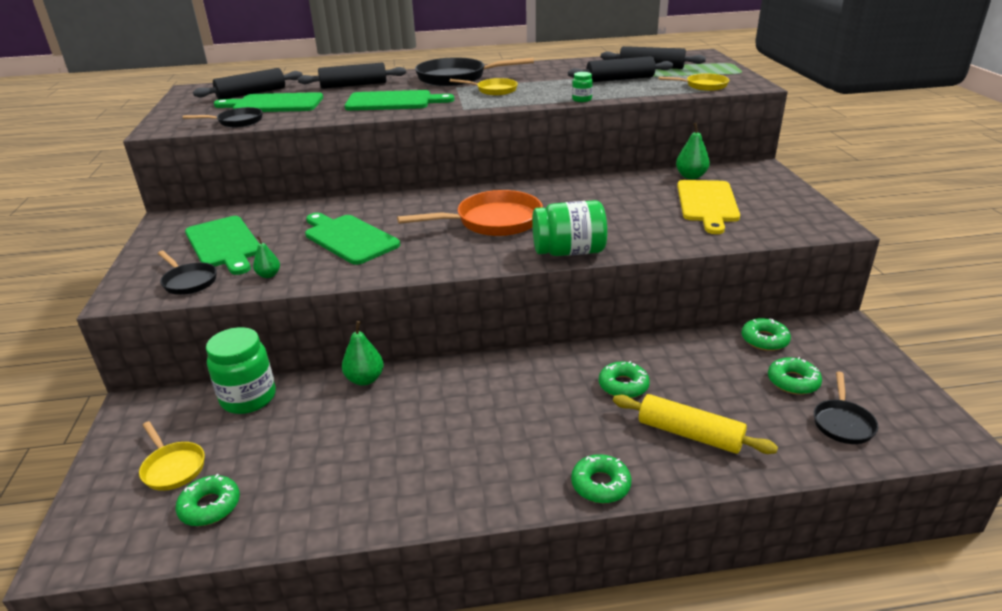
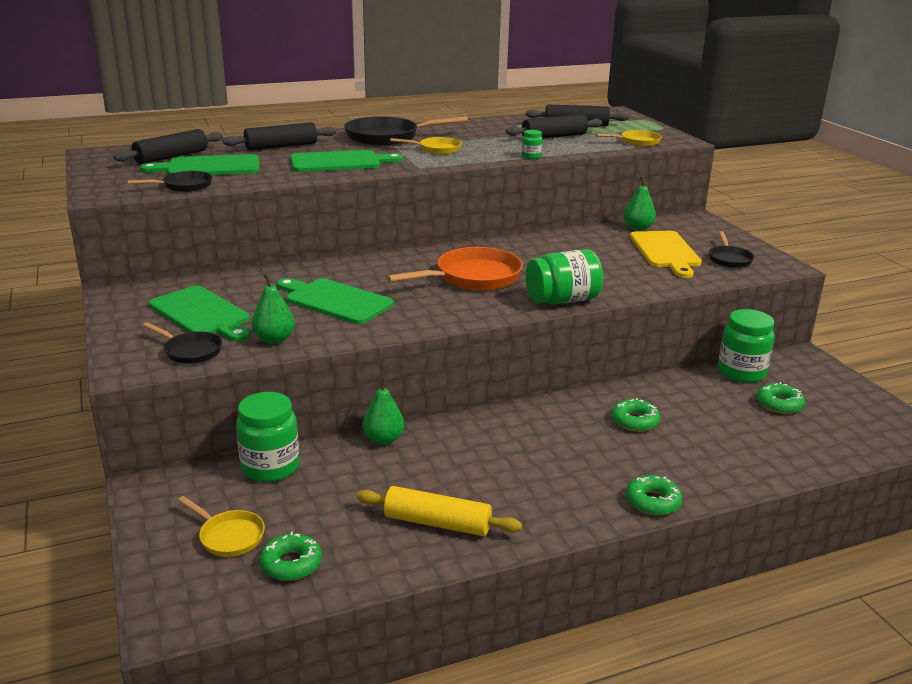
camera: 15 degrees left, 5 degrees down
(269, 275) = (274, 339): green pear -> green pear, size x1.58
(689, 434) = (710, 454): yellow rolling pin -> yellow rolling pin (437, 523)
(764, 340) = (741, 373): green donut -> green jar
(842, 423) = (832, 432): black pan -> black pan (729, 259)

